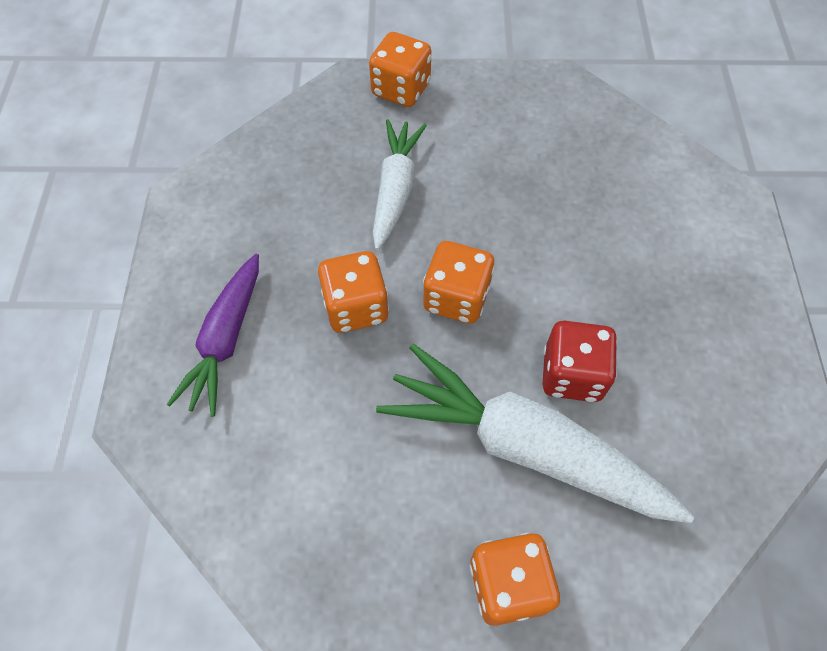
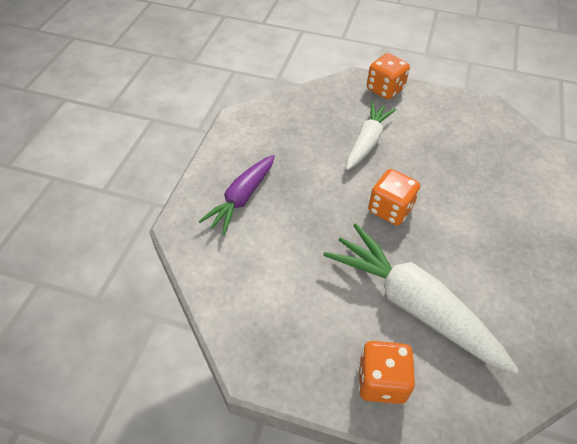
camera: 15 degrees right, 10 degrees down
(356, 307) = (325, 200): orange dice -> none
(572, 375) = (455, 271): red dice -> none

